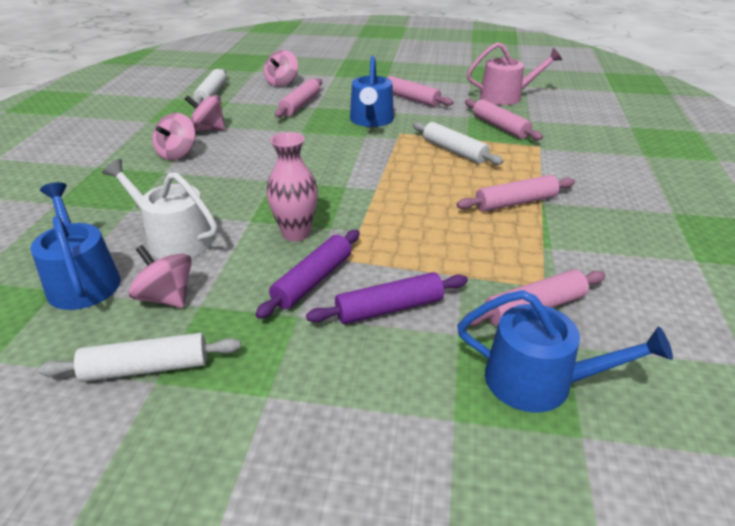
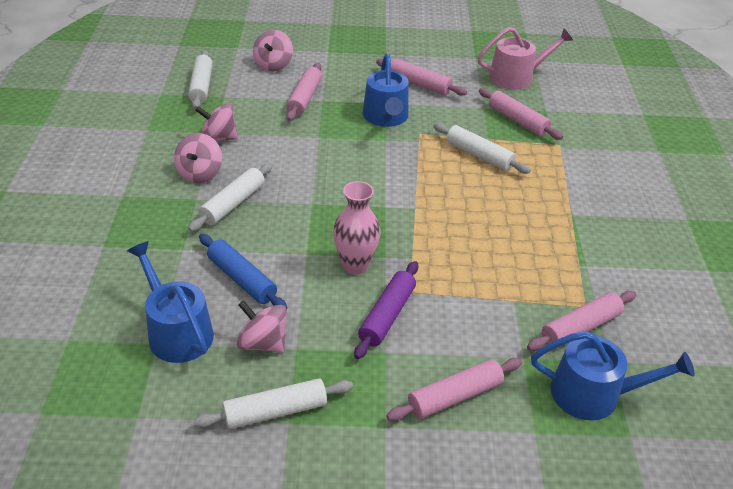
camera: 10 degrees left, 5 degrees up
(173, 238) = (241, 279): white watering can -> blue rolling pin
(196, 177) = (233, 204): none -> white rolling pin
(389, 308) = (461, 338): purple rolling pin -> none
(515, 203) = (548, 217): pink rolling pin -> pink rolling pin (455, 396)

